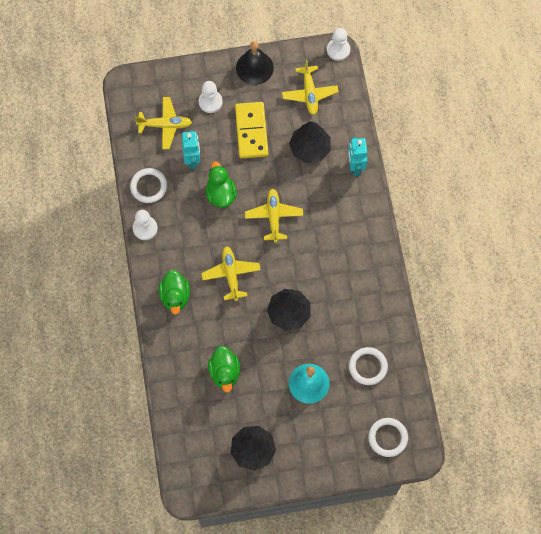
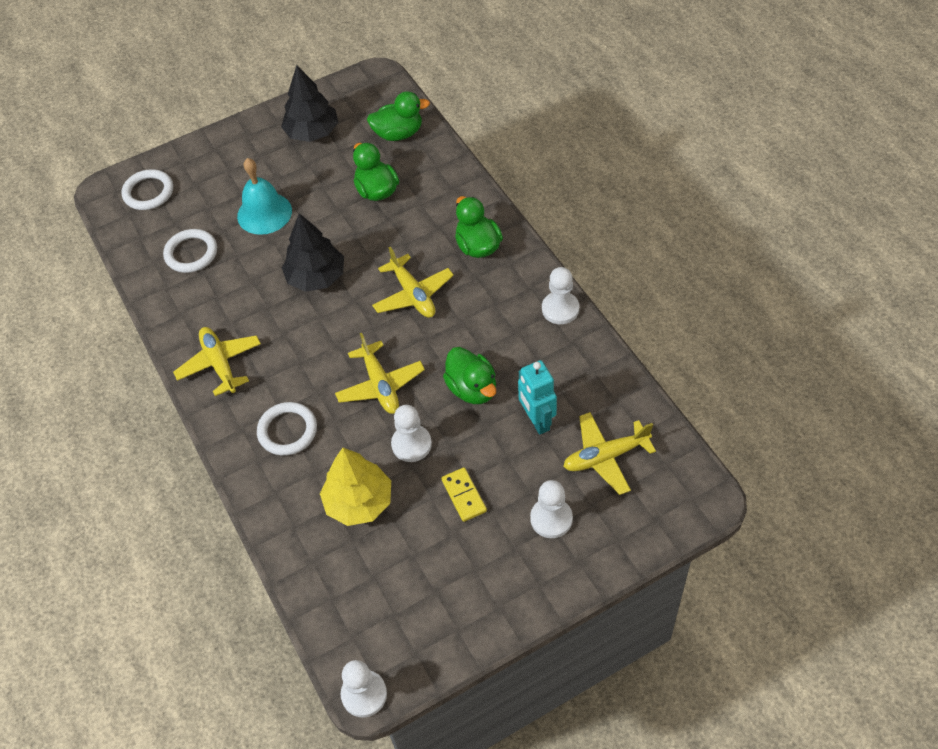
camera: 165 degrees right, 15 degrees down
(149, 186) = (584, 363): white ring -> white ring (287, 431)
(190, 422) = (398, 134): none -> green duck
(251, 131) = (464, 495): yellow domino -> yellow domino, size x0.54
(254, 67) = (502, 605): black bell -> none
(269, 172) = (411, 444): none -> white pawn
(309, 93) = (389, 593): yellow plane -> yellow plane (220, 364)
(310, 148) = (359, 502): black tree -> yellow tree
(355, 167) = (276, 499): turquoise robot -> none

